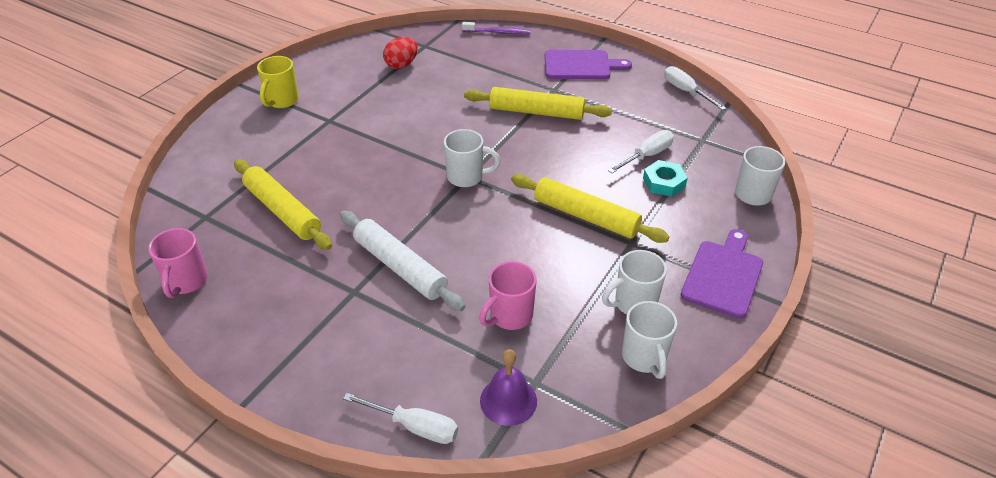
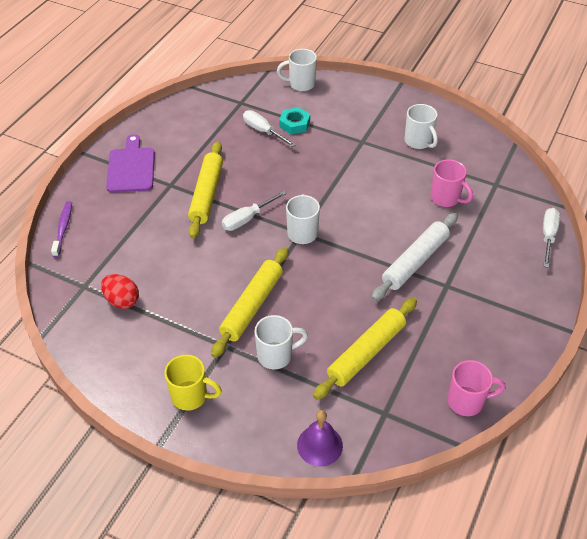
camera: 95 degrees left, 5 degrees up
(508, 400) = (513, 195): purple bell -> purple bell (319, 445)
(586, 216) = (339, 163): yellow rolling pin -> yellow rolling pin (252, 306)
(644, 358) = (461, 138): white mug -> white mug (276, 355)
(686, 91) = (175, 107): white screwdriver -> white screwdriver (247, 219)
(723, 275) = (384, 103): purple cutting board -> none

